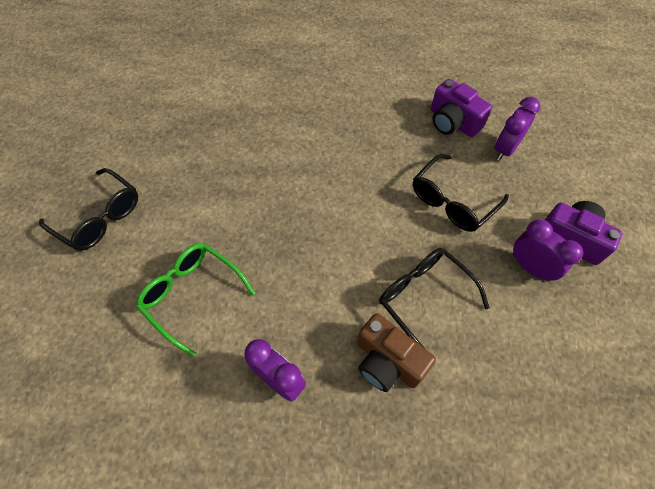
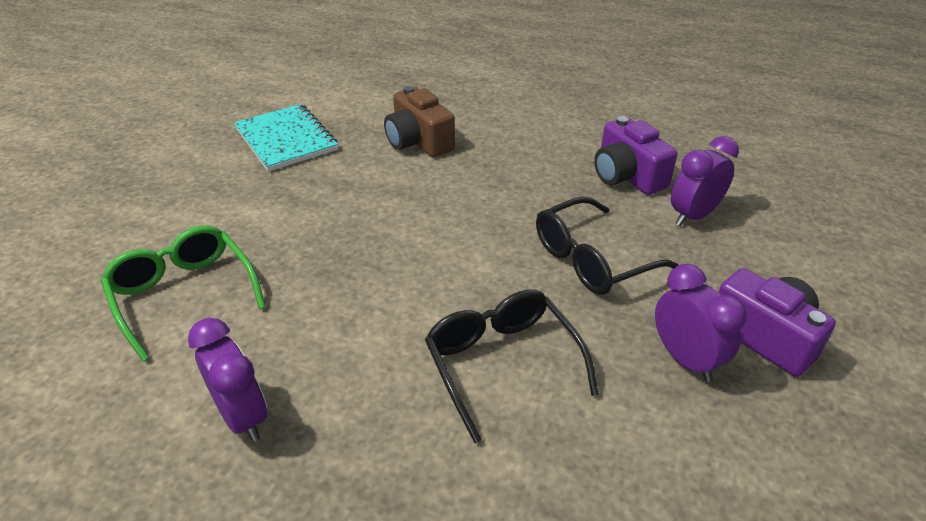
camera: 15 degrees right, 20 degrees down
(99, 217) = (123, 196): black glasses -> none
(198, 136) = (286, 140): none -> turquoise notebook
(388, 361) = (411, 431): brown camera -> brown camera (418, 141)

